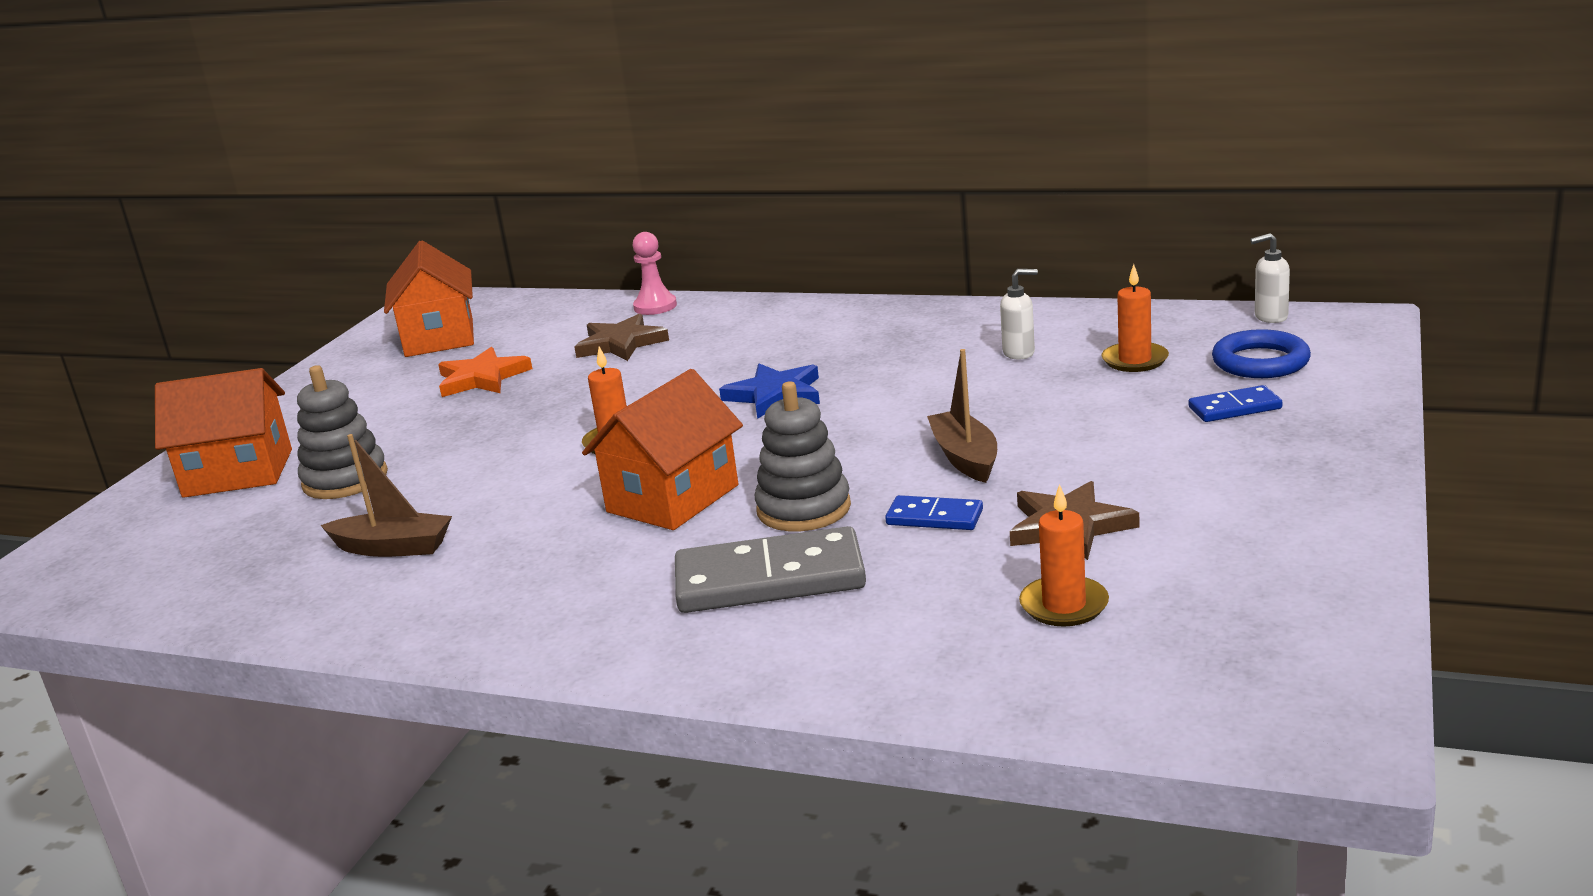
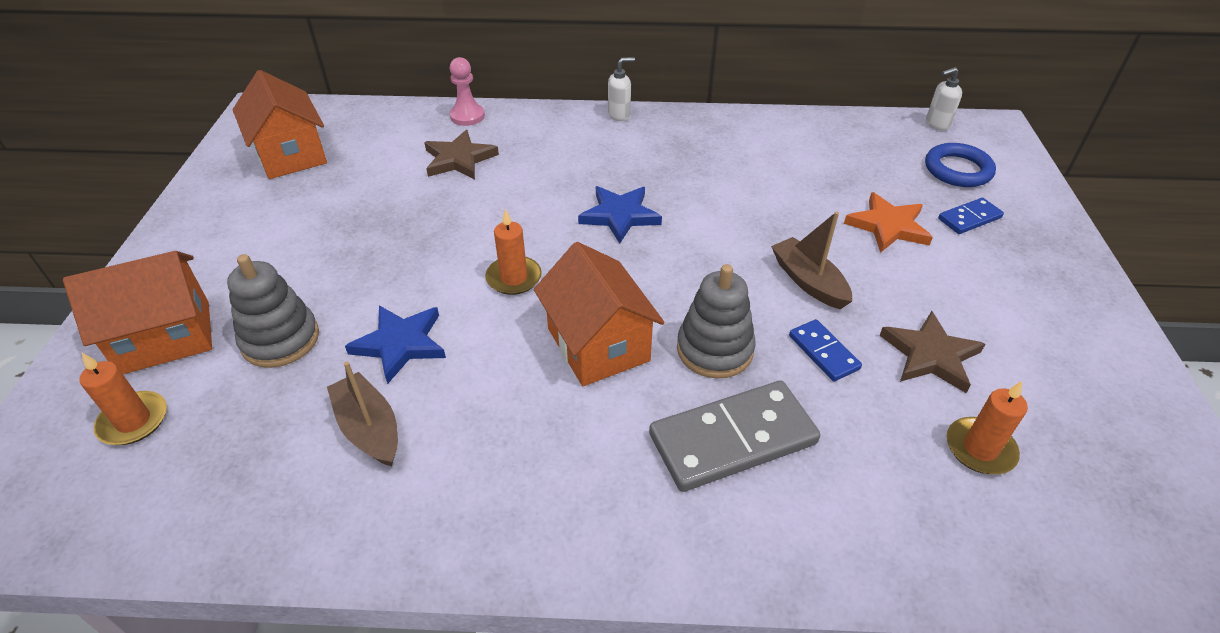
camera: 20 degrees left, 20 degrees up
(393, 548) = (369, 429): brown boat -> brown boat turned 120 degrees counterclockwise
(462, 488) = (400, 344): none -> blue star
(482, 378) = (354, 203): orange star -> orange star (888, 226)
(673, 498) = (598, 344): orange house -> orange house turned 45 degrees counterclockwise
(934, 517) = (823, 352): blue domino -> blue domino turned 60 degrees clockwise
(1019, 353) = (783, 164): white soap dispenser -> white soap dispenser (619, 115)
(1135, 360) = (871, 170): orange candle -> orange candle (133, 421)

